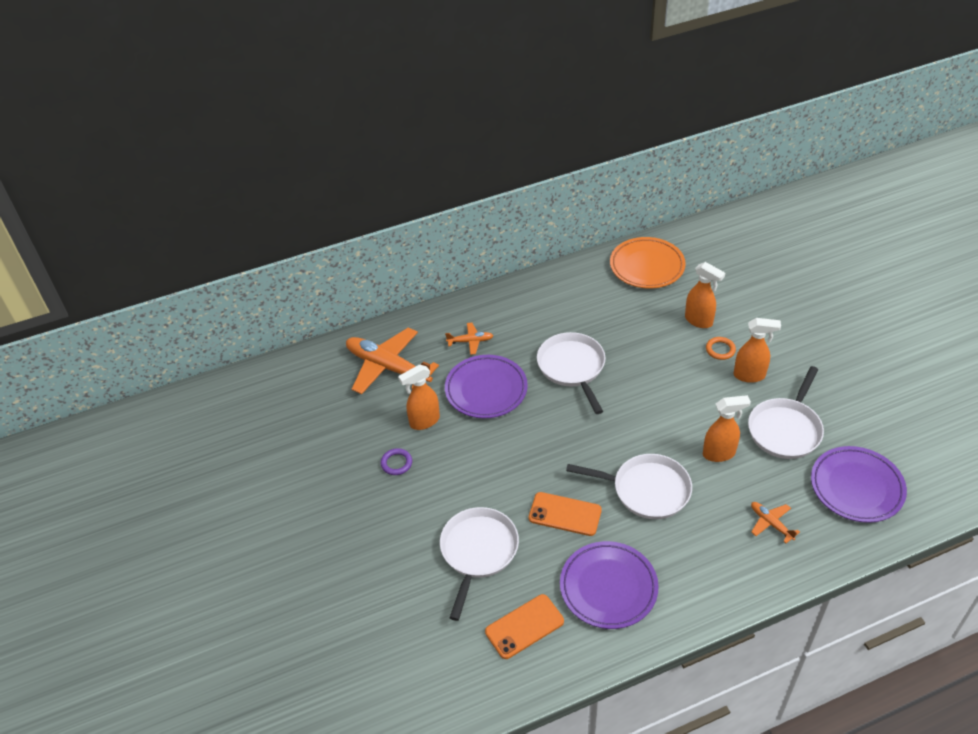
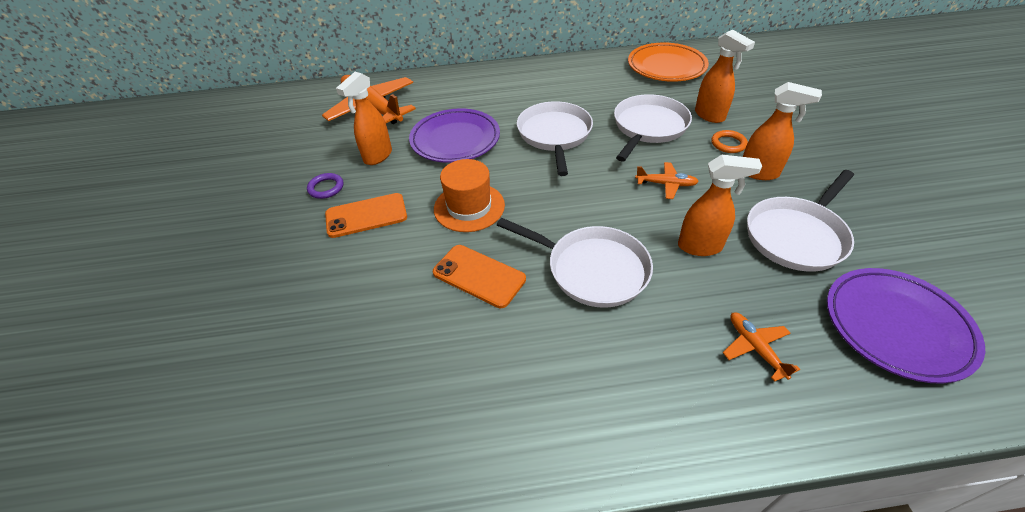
camera: 15 degrees right, 0 degrees up
(424, 421) = (377, 156): orange spray bottle -> orange spray bottle turned 45 degrees counterclockwise
(470, 341) = (462, 99): orange plane -> orange plane (666, 184)
(478, 552) = (354, 296): white pan -> white pan (648, 127)
(524, 627) = (356, 407): orange phone -> orange phone (366, 216)
(530, 456) = (469, 207): none -> orange hat
(608, 587) = (493, 381): purple plate -> none

